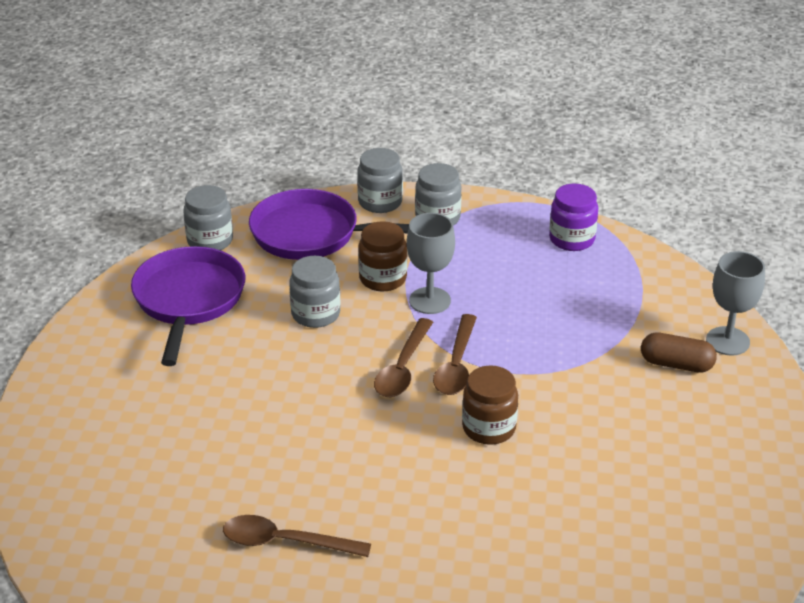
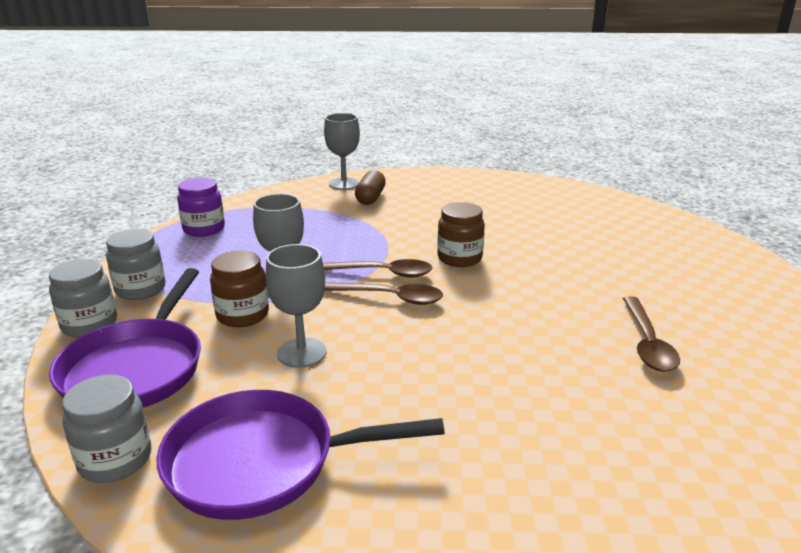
camera: 95 degrees left, 10 degrees down
(315, 314) = (302, 353): grey jar -> grey goblet

